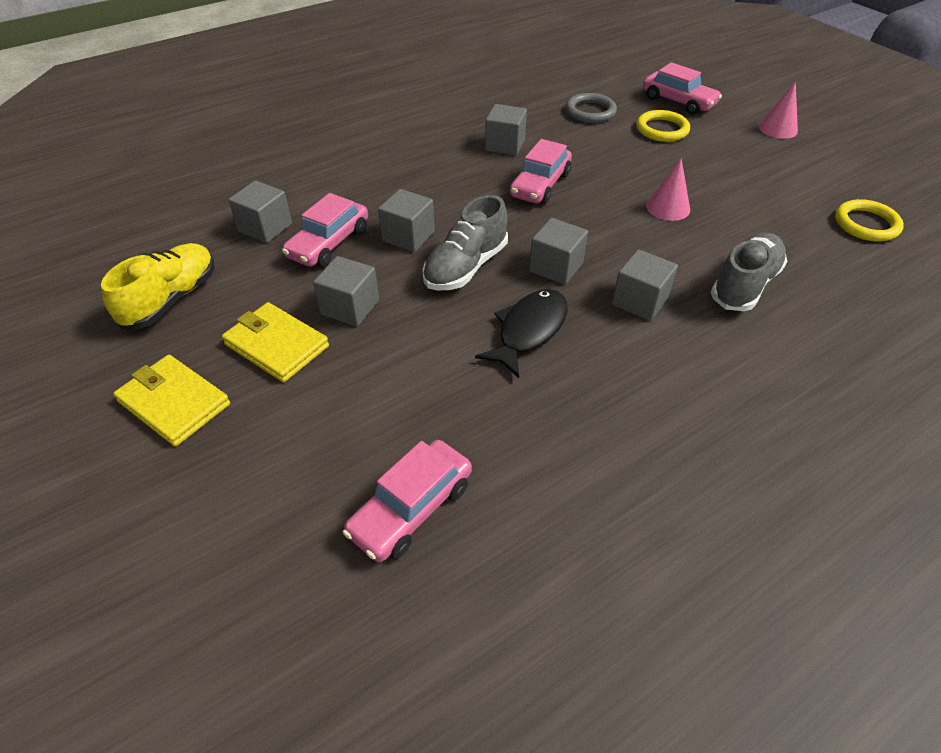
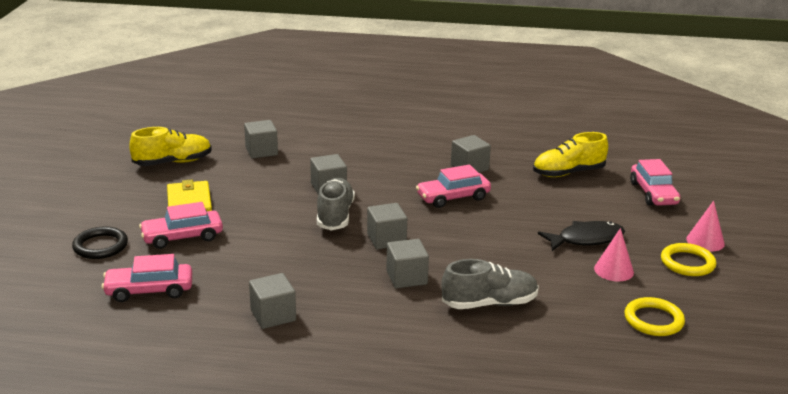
camera: 40 degrees right, 20 degrees down
(174, 403) = (116, 203): yellow wallet -> none
(247, 485) = (100, 246): none -> black ring
(329, 243) = (281, 172): pink car -> pink car (182, 237)
(350, 307) = (246, 204): grey cube -> grey cube (273, 315)
(465, 267) = (335, 215): grey shoe -> grey shoe turned 105 degrees clockwise
(529, 331) = (319, 258): black fish -> black fish (586, 239)
(590, 111) = (568, 173): grey ring -> yellow shoe
(662, 129) = (603, 204): yellow ring -> yellow ring (687, 263)
(668, 207) = (518, 245): pink cone -> pink cone (614, 270)

